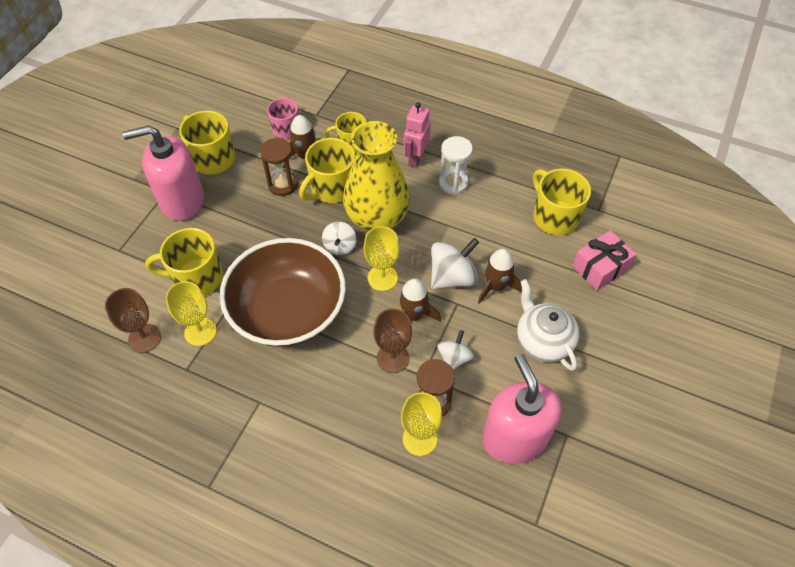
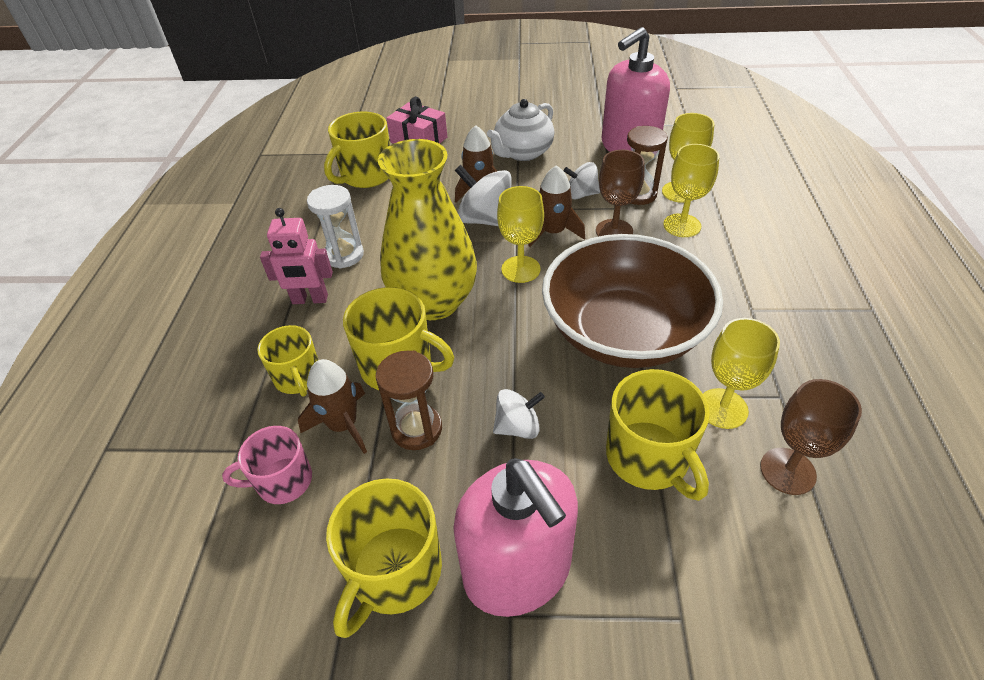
camera: 110 degrees left, 10 degrees down
(340, 246) = (496, 321): white spinning top -> white spinning top (518, 427)
(373, 412) = (682, 225): none -> yellow goblet

